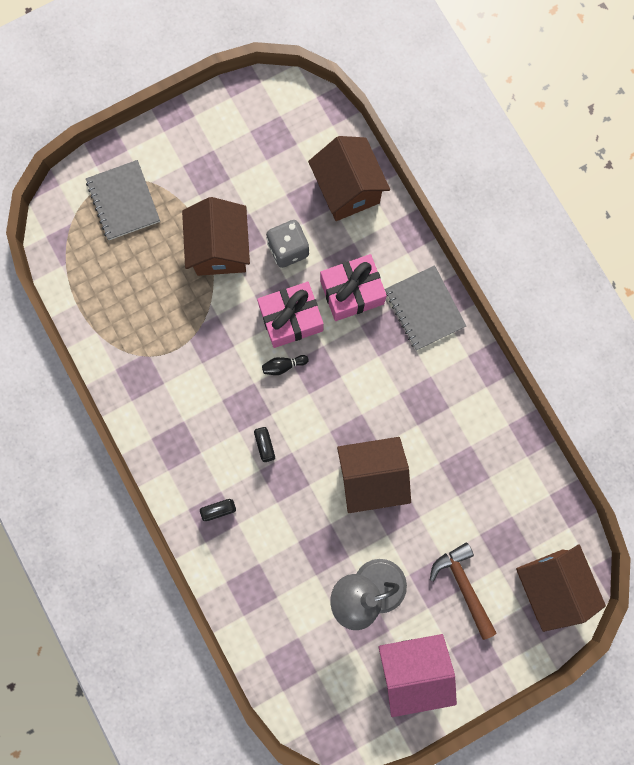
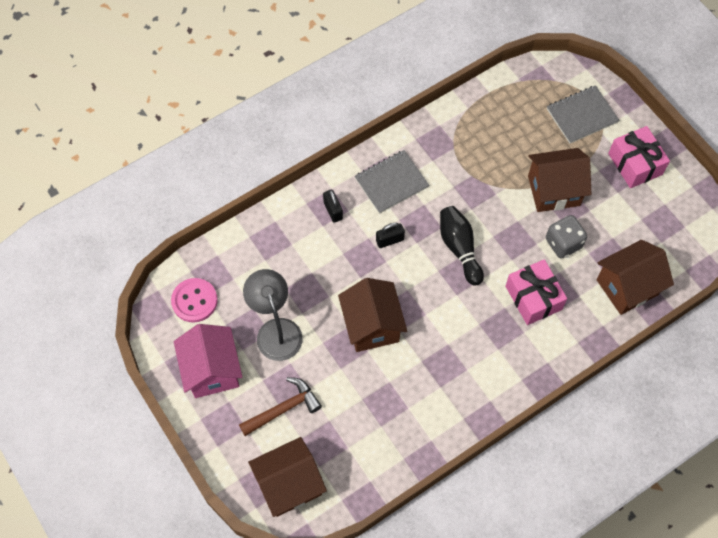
camera: 85 degrees right, 15 degrees down
(283, 366) = (459, 248): black bowling pin -> black bowling pin, size x2.05
(291, 319) = (501, 251): pink gift -> pink gift (635, 164)
(323, 687) = (194, 301): none -> pink button
(424, 308) = (528, 360): grey notebook -> grey notebook (391, 183)

